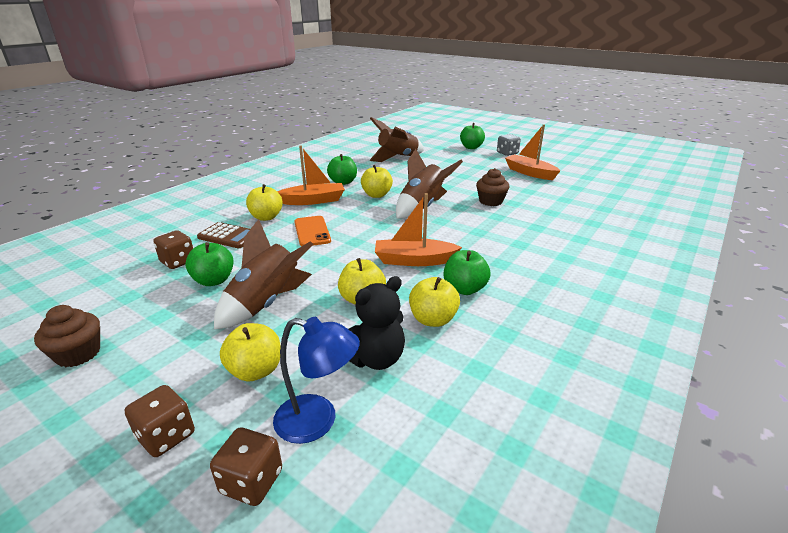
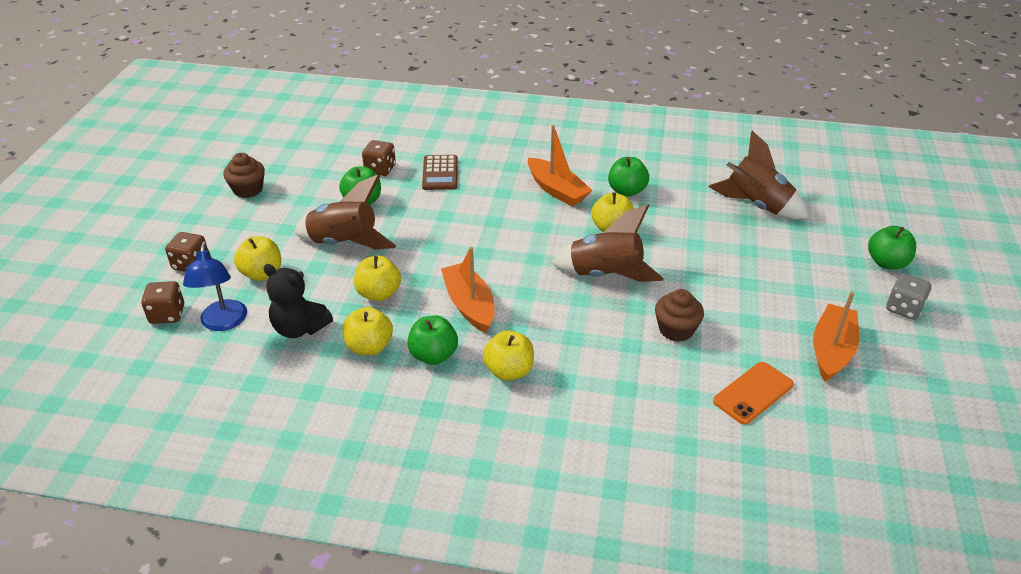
camera: 65 degrees right, 10 degrees up
(266, 217) = (493, 177): yellow apple -> yellow apple (509, 371)
(312, 231) = (484, 217): orange phone -> orange phone (753, 393)

